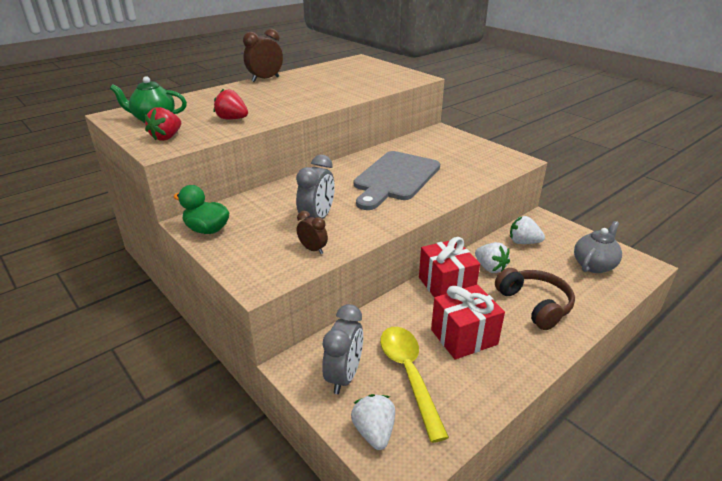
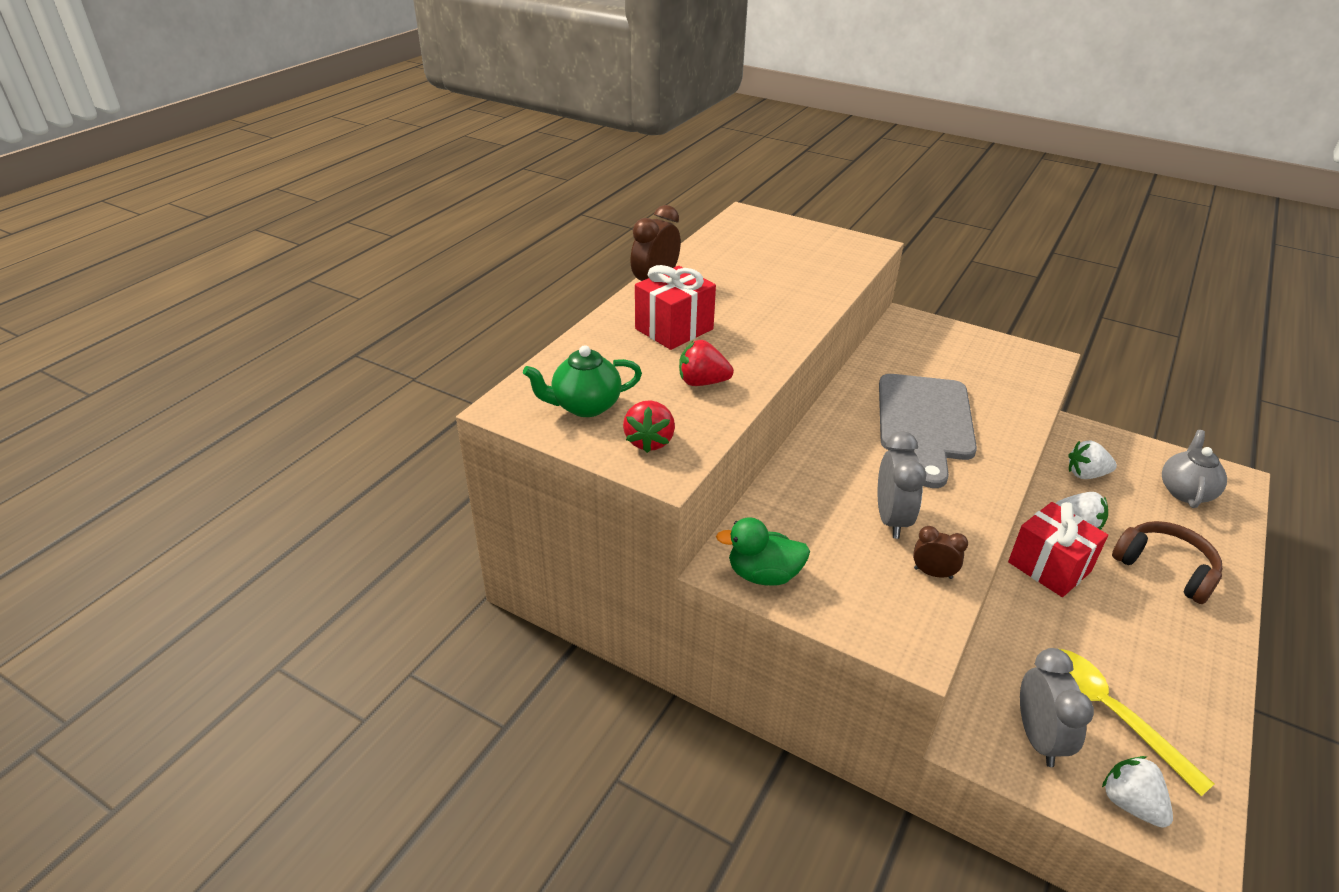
camera: 20 degrees left, 5 degrees up
(464, 337) = (1124, 639): red gift -> red gift (674, 329)

